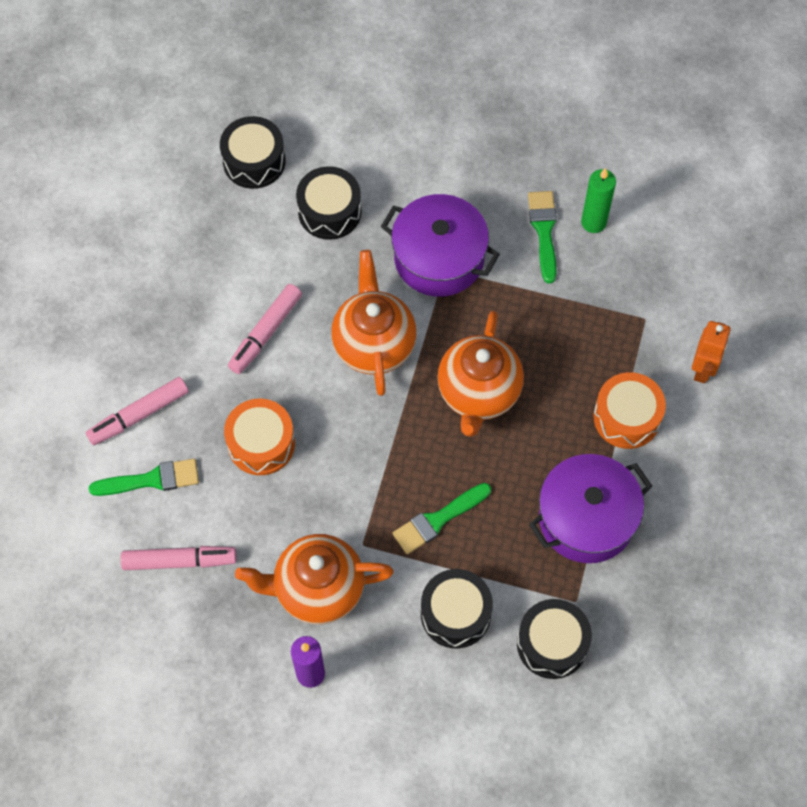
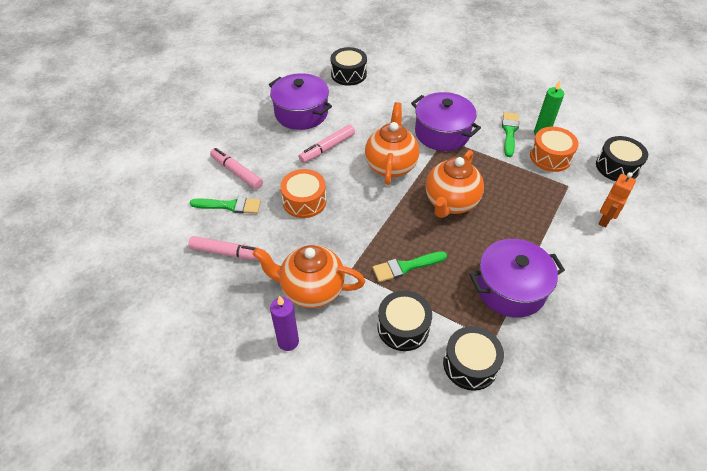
camera: 15 degrees right, 15 degrees down
(138, 415) = (237, 172): pink marker -> pink marker turned 60 degrees clockwise
(200, 269) = (301, 113): none -> purple pot
(329, 211) = (383, 101): black drum -> black drum (617, 167)
(626, 417) = (548, 235): orange drum -> orange drum (550, 157)

